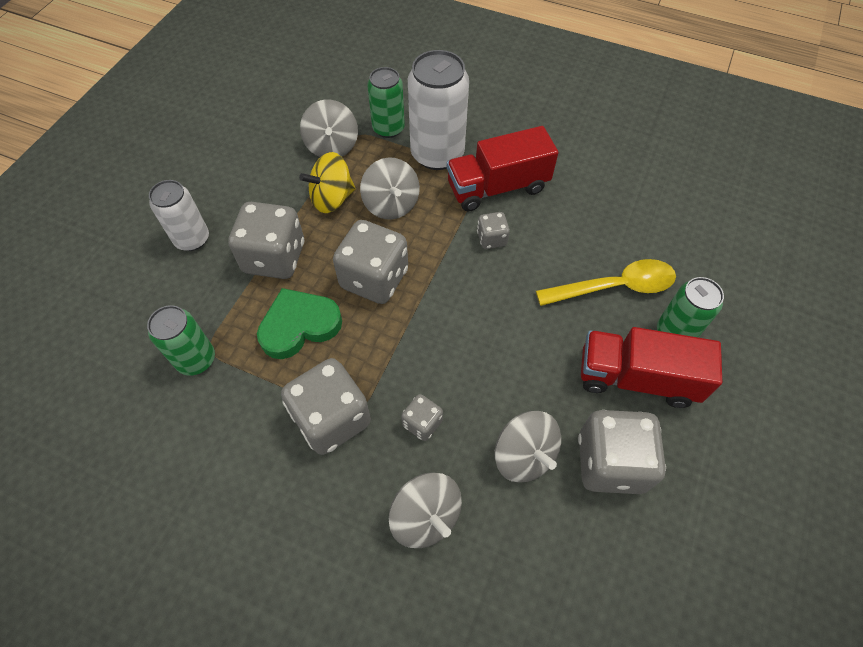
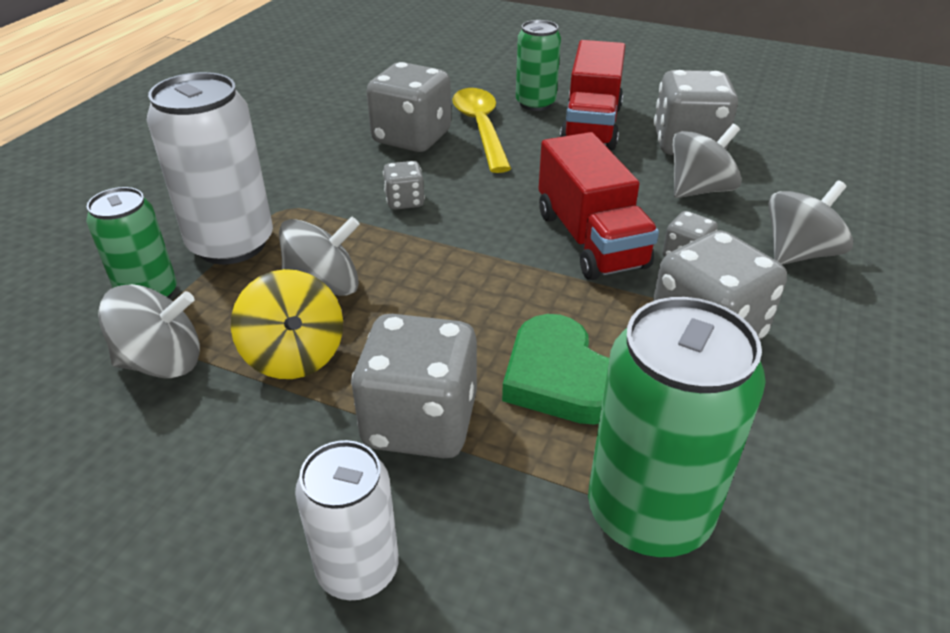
camera: 90 degrees left, 20 degrees down
(196, 359) = (648, 513): green can -> green can, size x1.61
(374, 279) = (468, 301): grey dice -> grey dice (412, 138)
(497, 187) = (315, 194): red truck -> red truck (590, 239)

